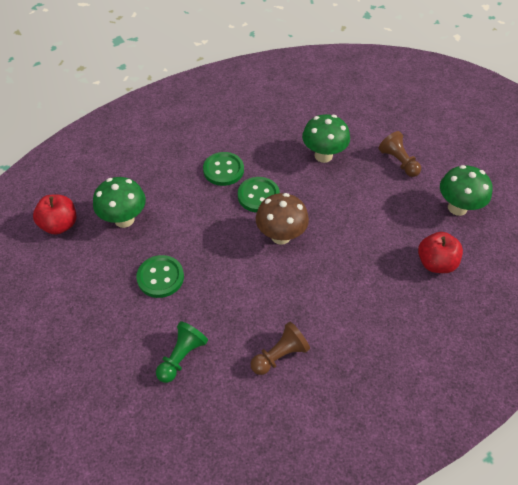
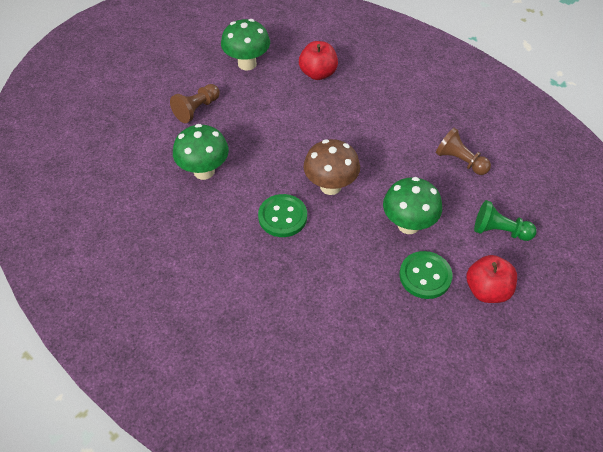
camera: 105 degrees left, 0 degrees up
(60, 225) = (400, 412): red apple -> red apple (487, 290)
(124, 219) = (364, 340): green mushroom -> green mushroom (408, 225)
(223, 170) = (253, 260): green button -> none

